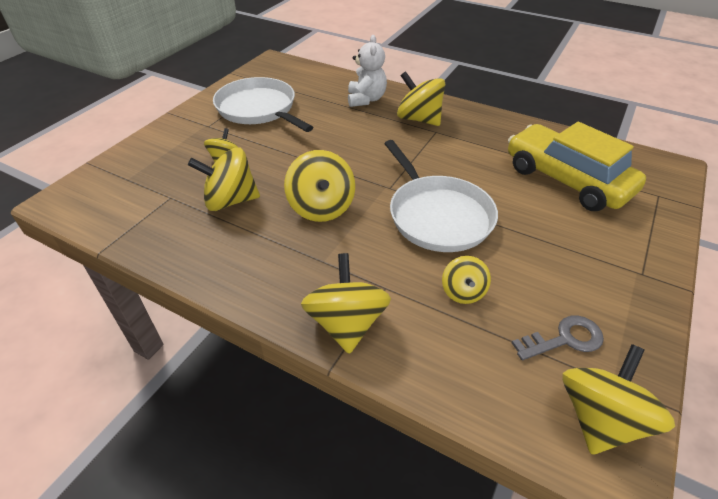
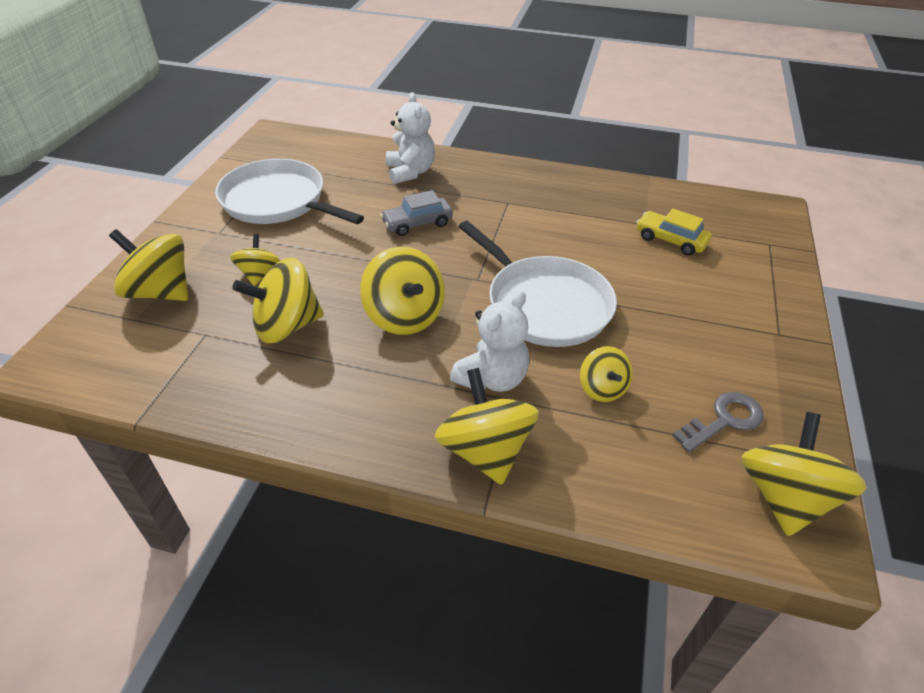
camera: 15 degrees left, 0 degrees up
(357, 139) = (417, 224): none -> grey car
(373, 267) = (492, 378): none -> white teddy bear
(419, 119) = (483, 189): yellow spinning top -> yellow spinning top (160, 292)
(566, 180) = (670, 240): yellow car -> yellow car, size x0.48

